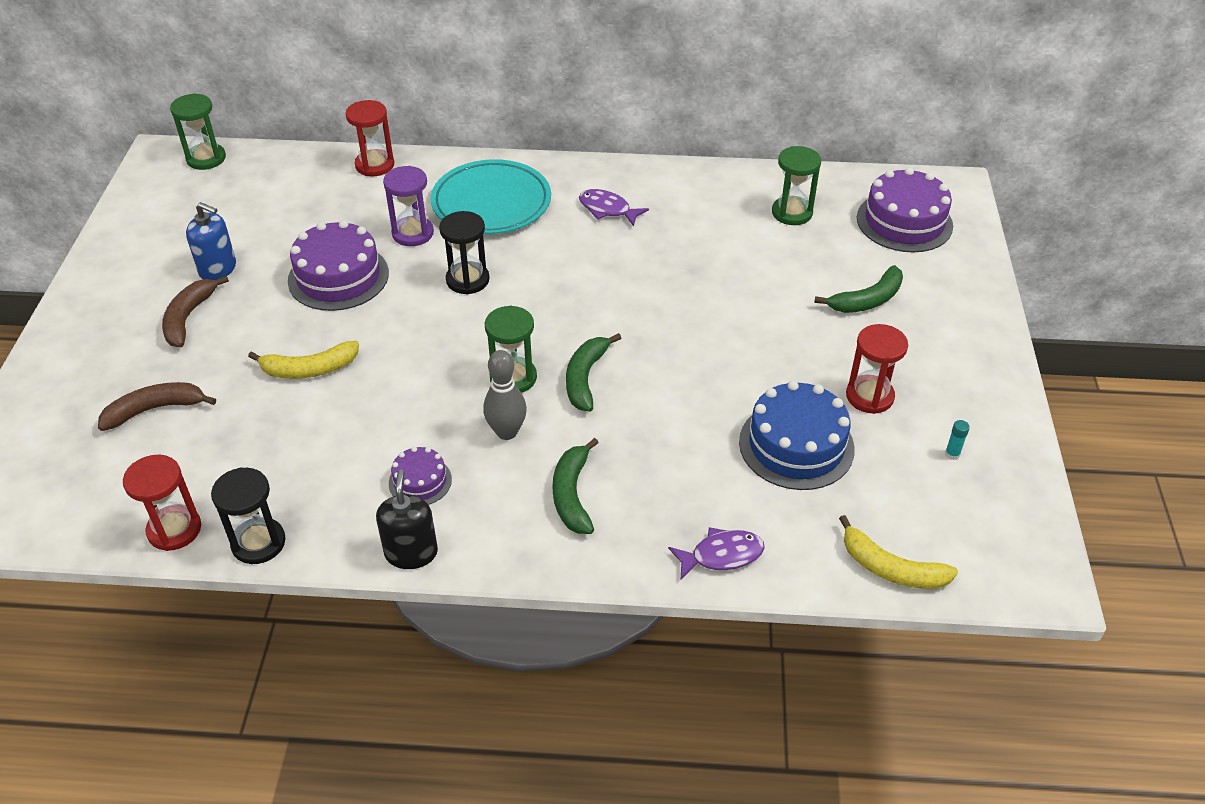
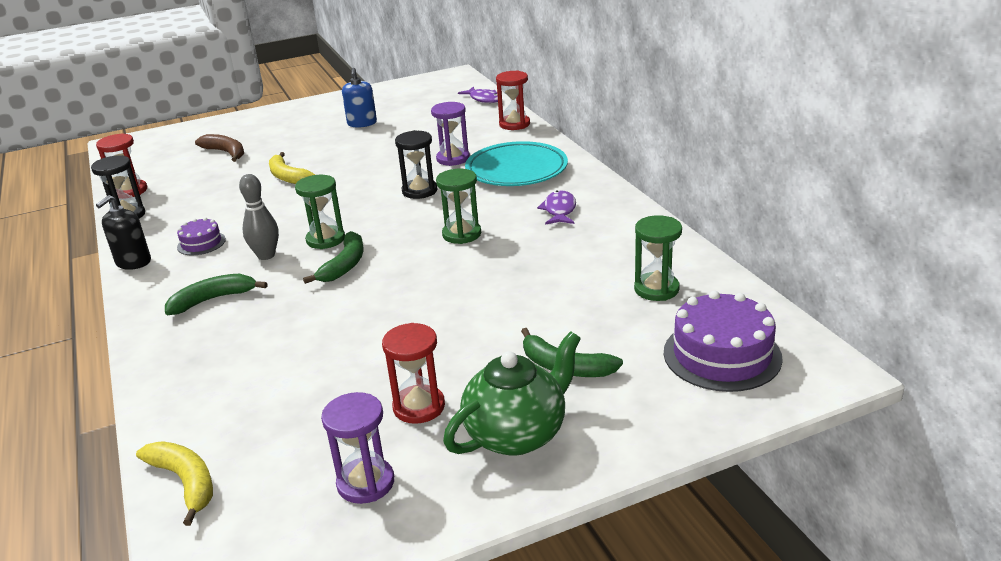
camera: 65 degrees right, 15 degrees down
(188, 317) = (311, 132): brown banana -> none
(206, 158) = (464, 85): green hourglass -> green hourglass (461, 234)
(338, 277) = (385, 154): purple cake -> none
(411, 553) = (133, 262): black soap dispenser -> black soap dispenser turned 150 degrees clockwise
(585, 378) = (344, 265): green banana -> green banana turned 120 degrees clockwise
(721, 555) = (171, 384): purple fish -> purple fish (484, 99)
(796, 445) = (324, 383): blue cake -> none
(890, 568) = (185, 482): yellow banana -> yellow banana turned 135 degrees clockwise
(938, 355) = (517, 434): none -> green teapot
(952, 454) = (365, 483): turquoise glue stick -> purple hourglass

